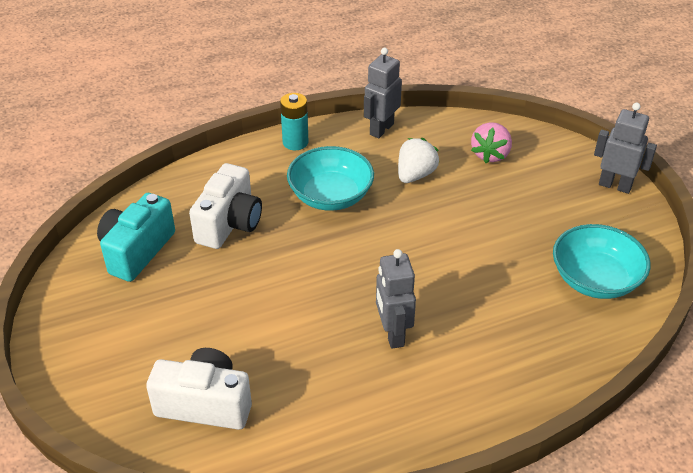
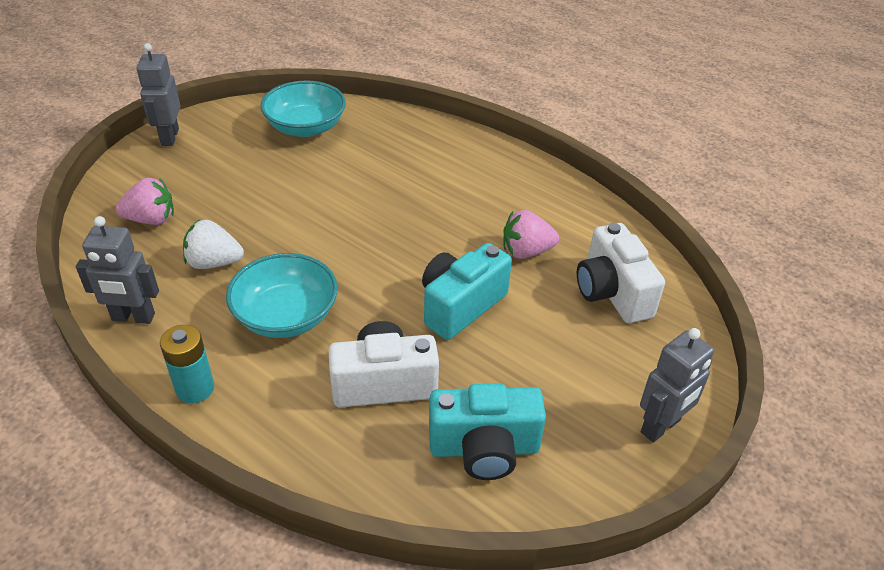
camera: 120 degrees left, 0 degrees up
(269, 293) = (460, 305): none -> turquoise camera
(300, 368) = (526, 251): none -> pink strawberry
(392, 334) = (447, 212): grey robot -> grey robot (661, 426)

